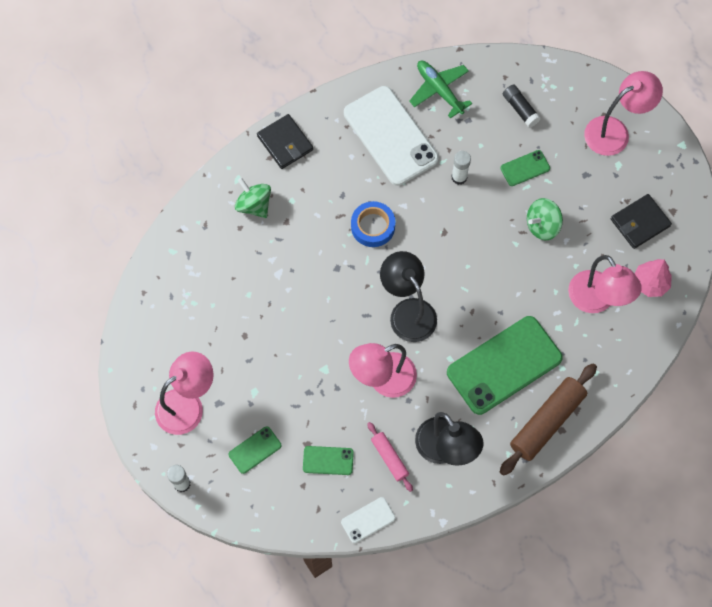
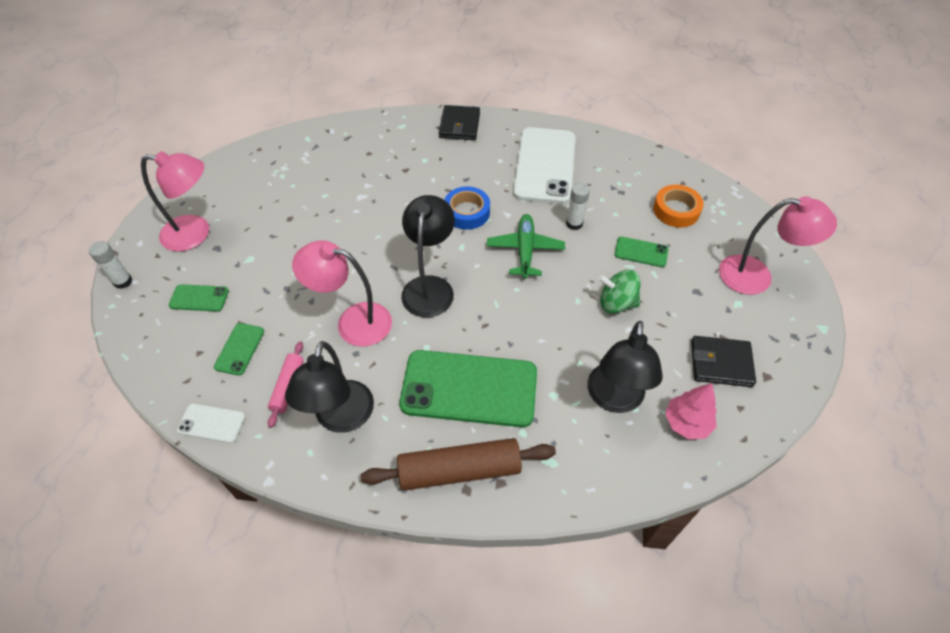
camera: 40 degrees right, 15 degrees down
(254, 205) = (394, 146): green spinning top -> none
(328, 460) = (239, 349): green phone -> green phone turned 60 degrees clockwise
(439, 90) = (615, 160): green plane -> green plane (525, 250)
(520, 109) = (676, 210): black glue stick -> orange tape
(596, 301) = (614, 399): pink lamp -> black lamp

